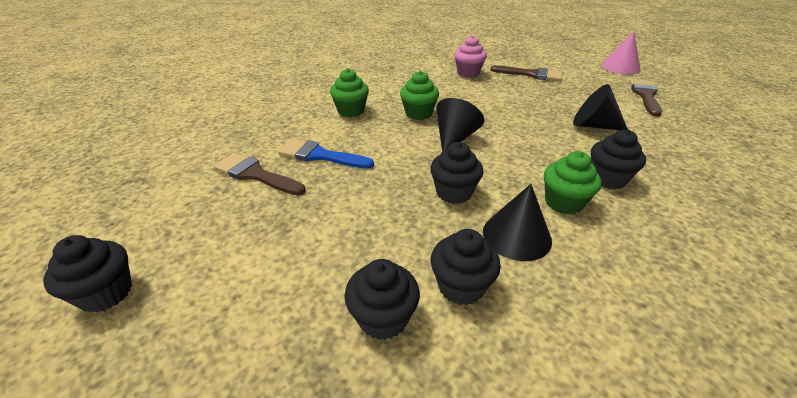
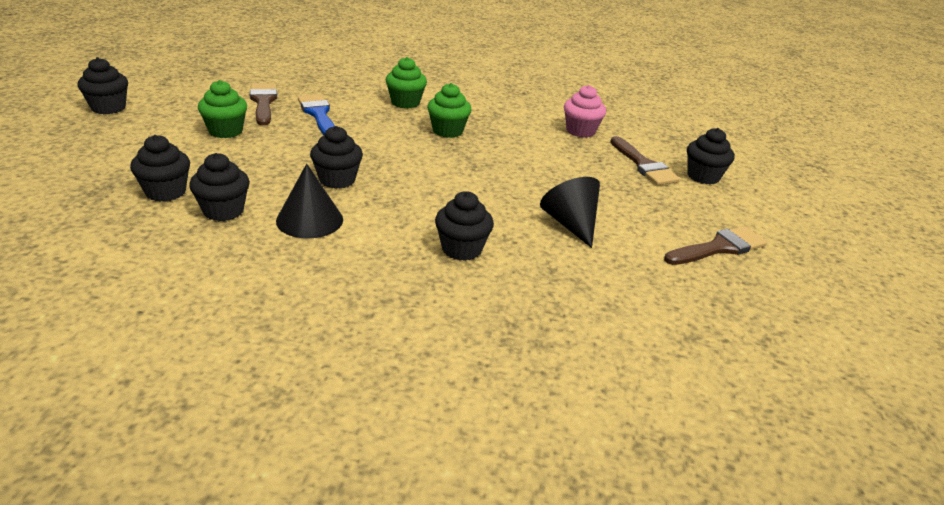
camera: 45 degrees right, 5 degrees down
(454, 138) = (427, 158): black cone -> none
(558, 66) = (703, 176): none -> black cupcake
(563, 202) = (386, 232): green cupcake -> green cupcake (225, 131)
(620, 67) = (785, 218): pink cone -> none

